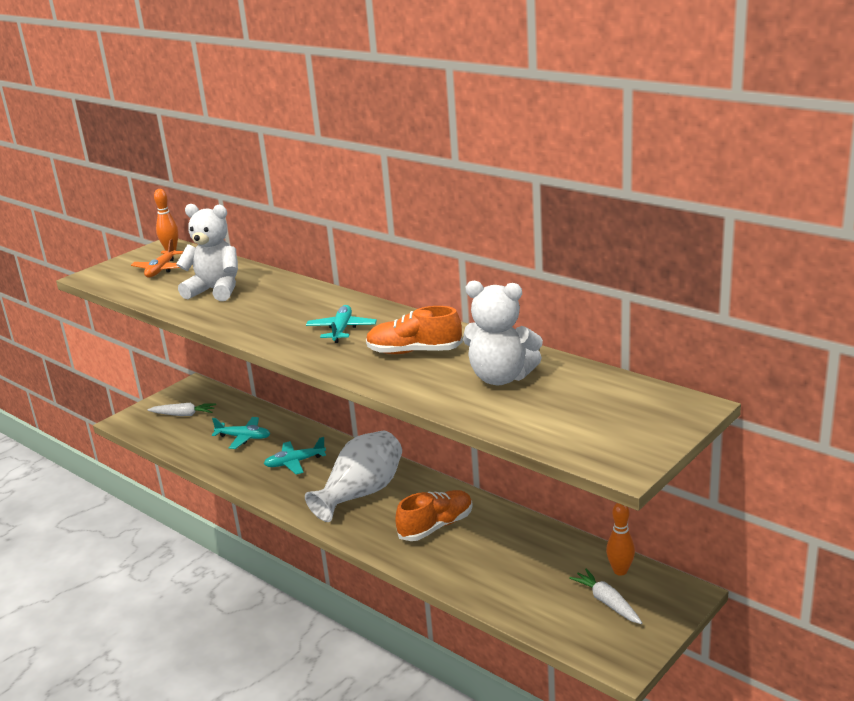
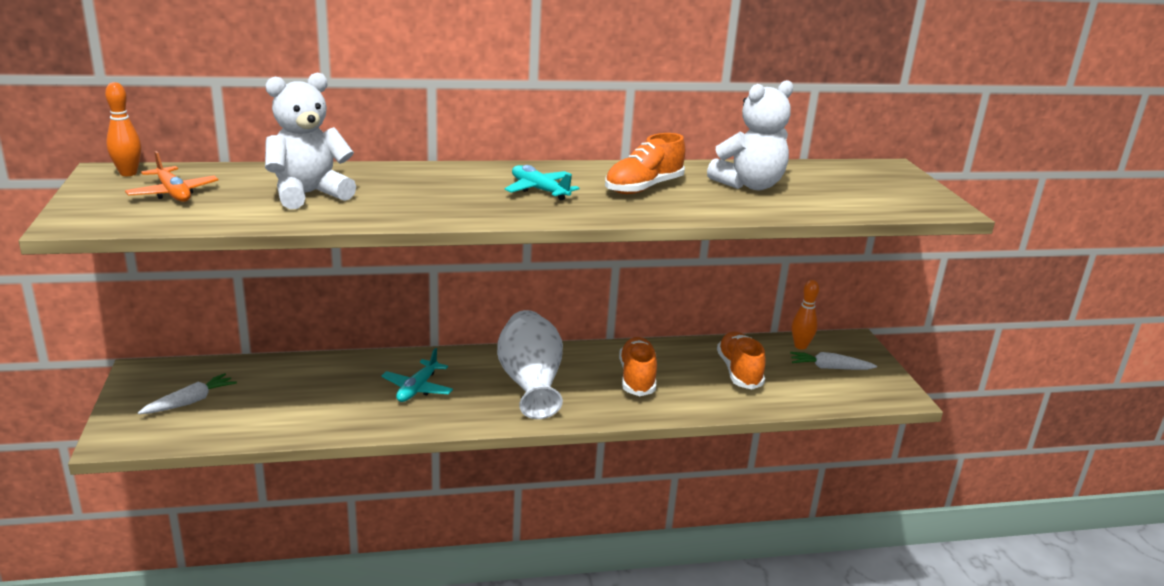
camera: 55 degrees left, 0 degrees up
(244, 437) = (315, 392): turquoise plane -> none
(521, 563) = (739, 372): none -> orange shoe

